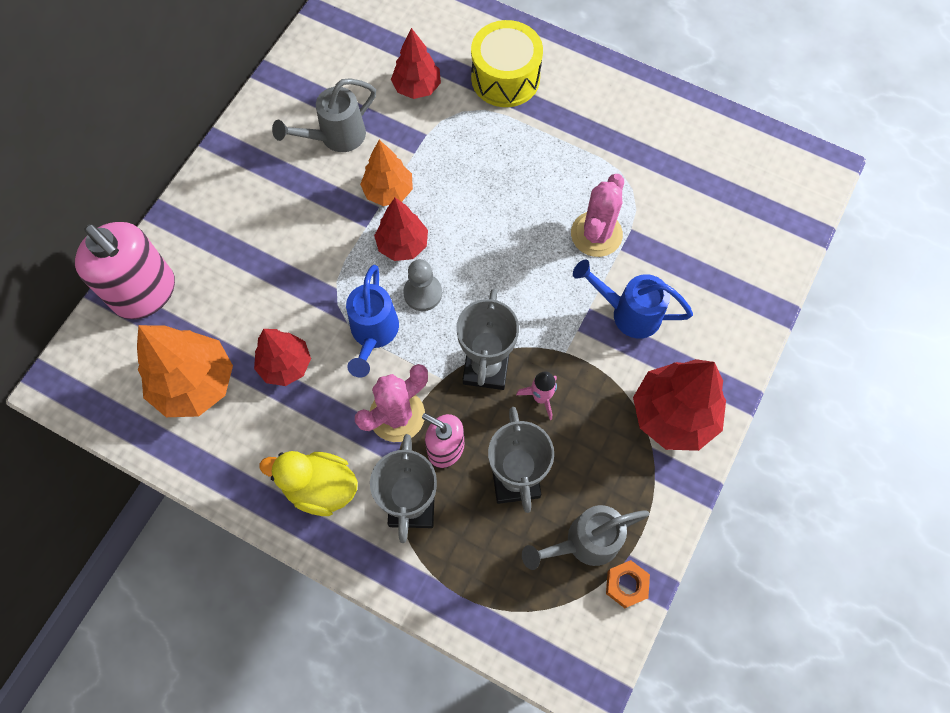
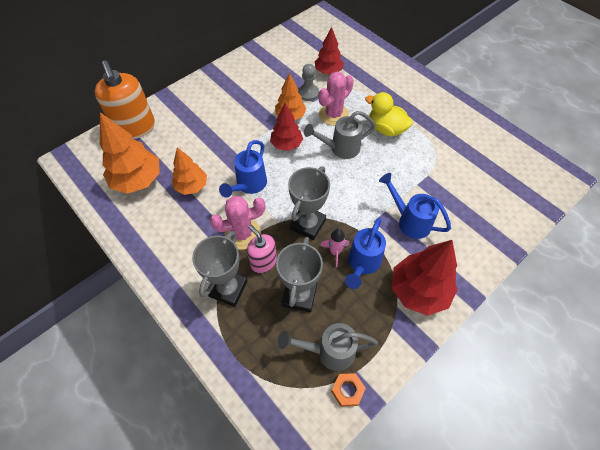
camera: 20 degrees right, 10 degrees down
(145, 293) = (136, 128): pink soap dispenser -> orange soap dispenser
(285, 365) = (191, 186): red tree -> orange tree
(320, 487) = (178, 259): yellow duck -> yellow duck (386, 129)
(335, 137) = (273, 83): grey watering can -> grey watering can (340, 148)
(423, 293) = (287, 173): grey pawn -> grey pawn (308, 93)
(505, 78) = (380, 79): yellow drum -> none
(585, 402) = (362, 264): none -> blue watering can
(596, 234) = (405, 172): pink cactus -> pink cactus (333, 114)

